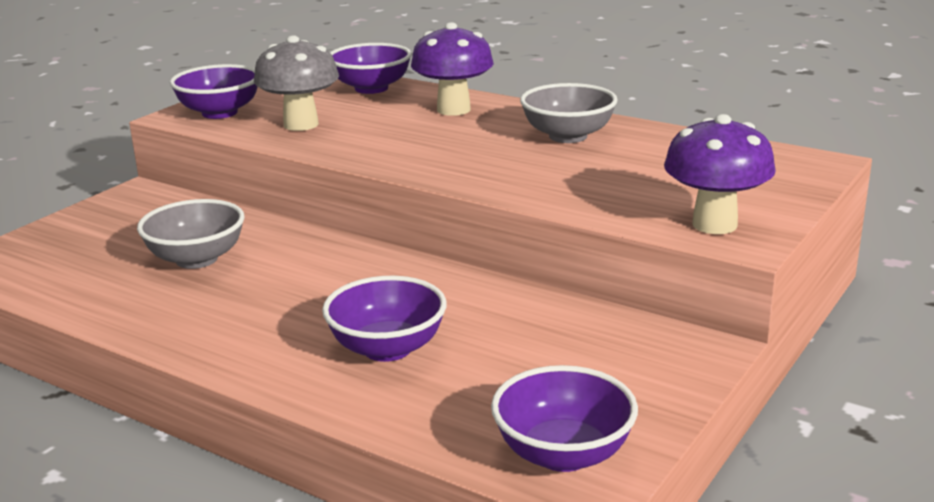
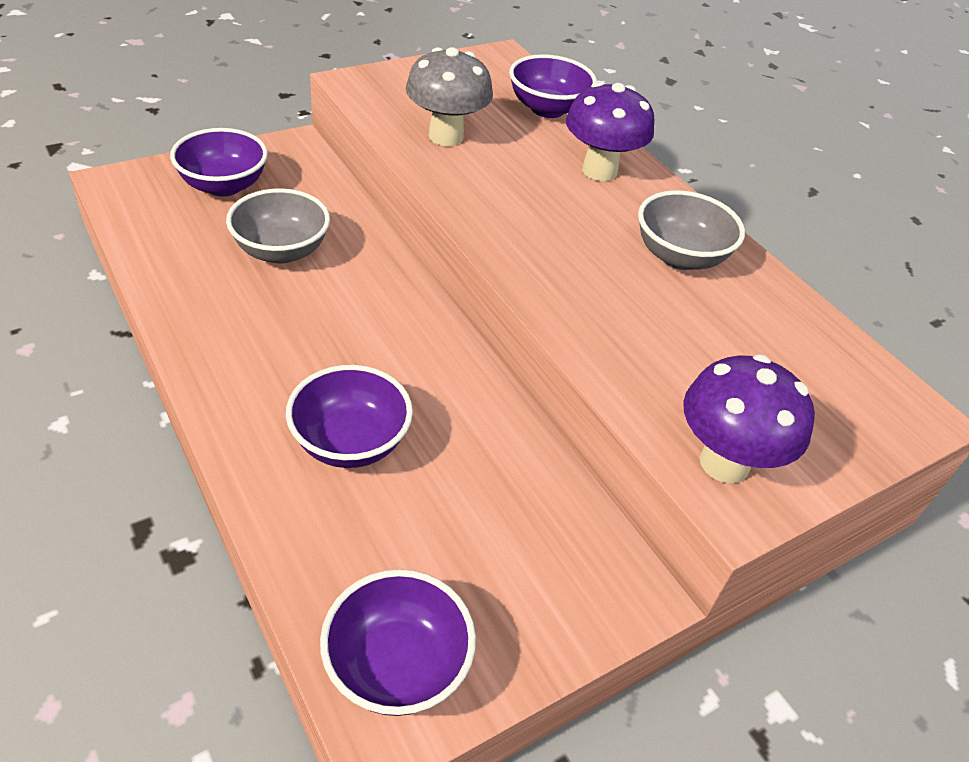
camera: 20 degrees right, 20 degrees up
(219, 113) = (390, 91): purple bowl -> purple bowl (224, 186)

